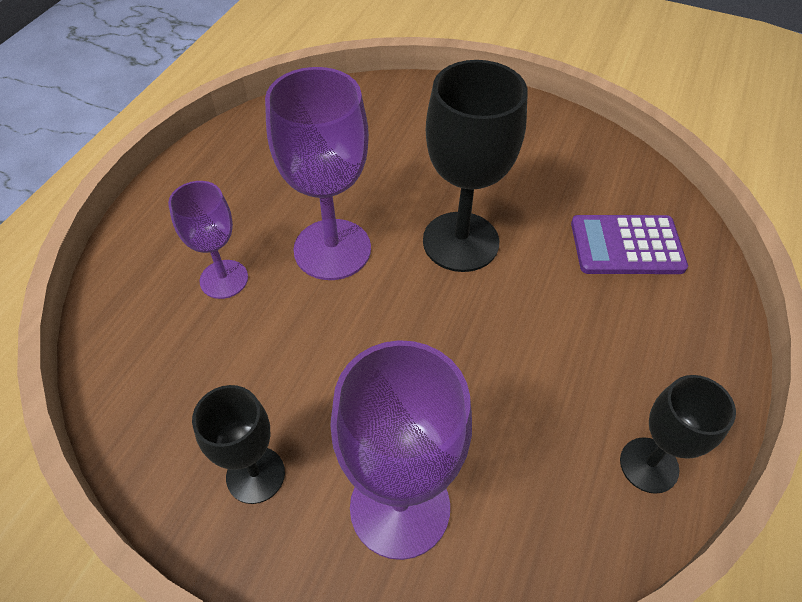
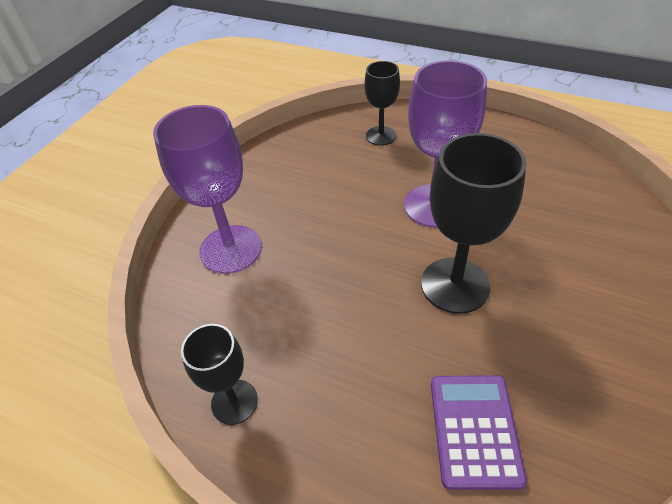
camera: 95 degrees right, 5 degrees down
(224, 279) = (399, 156): purple goblet -> none
(255, 475) = (261, 186): black goblet -> black goblet (381, 136)

